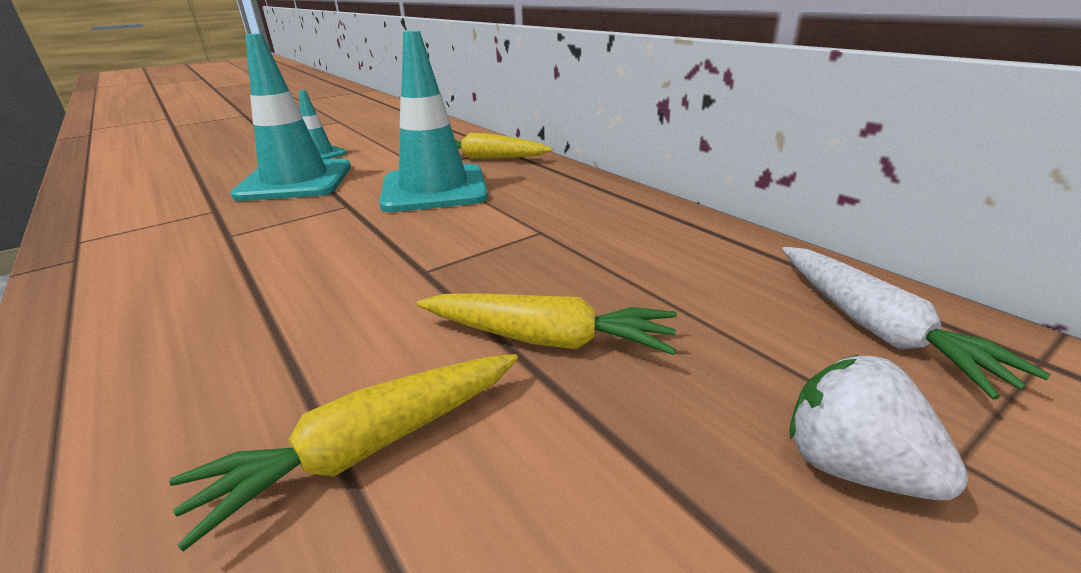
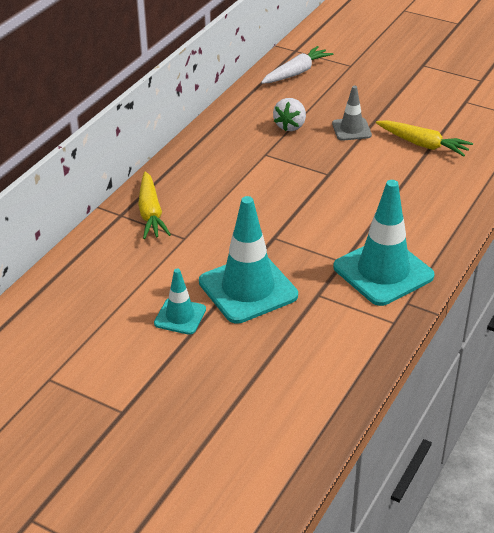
camera: 115 degrees left, 10 degrees up
(434, 189) = (227, 212): turquoise traffic cone -> turquoise traffic cone (383, 272)
(547, 339) = (351, 129): yellow carrot -> grey traffic cone
(852, 467) = (365, 77): white strawberry -> white strawberry (290, 126)

